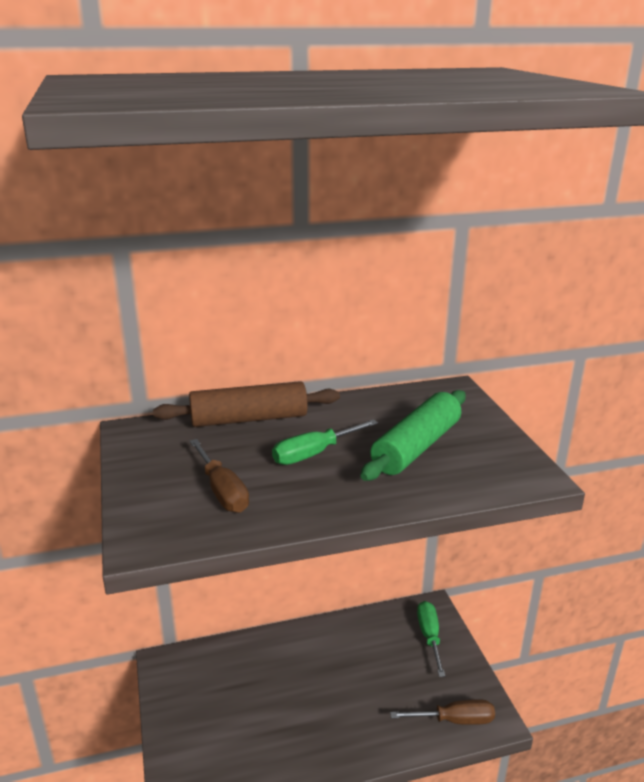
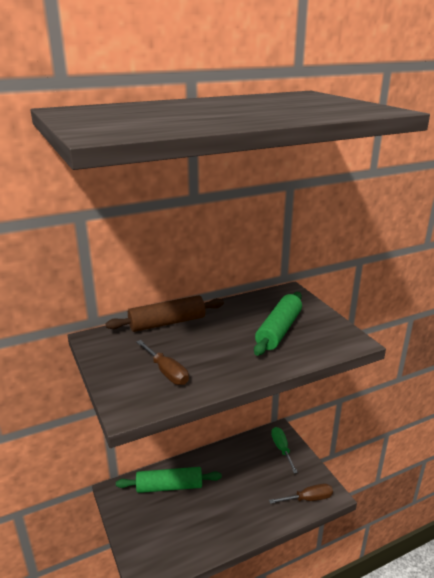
camera: 10 degrees left, 0 degrees up
(246, 668) = (169, 486): none -> green rolling pin
(314, 453) = (217, 341): green screwdriver -> none

